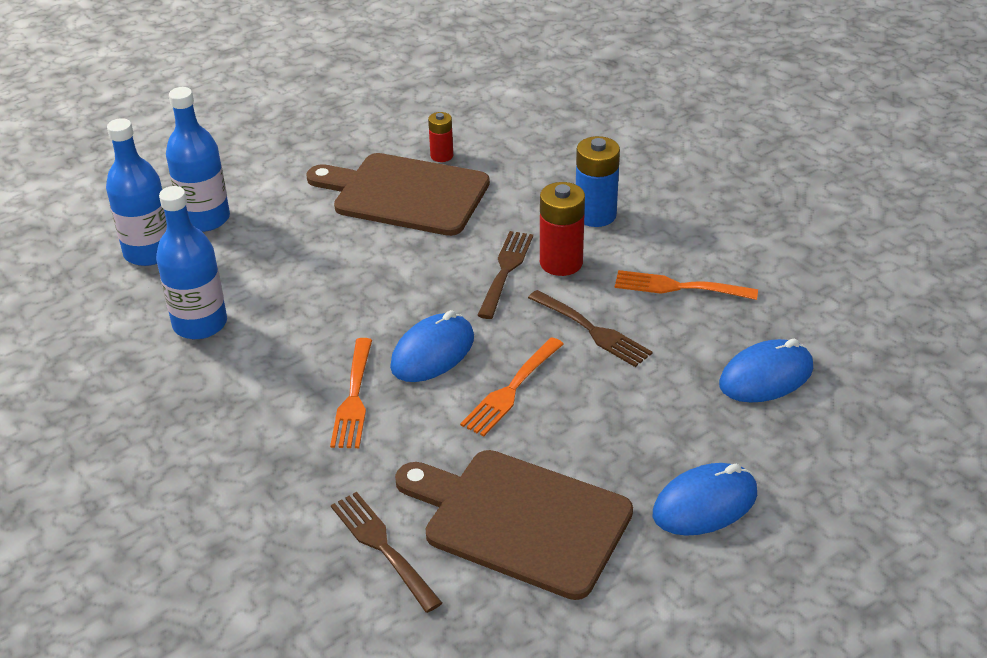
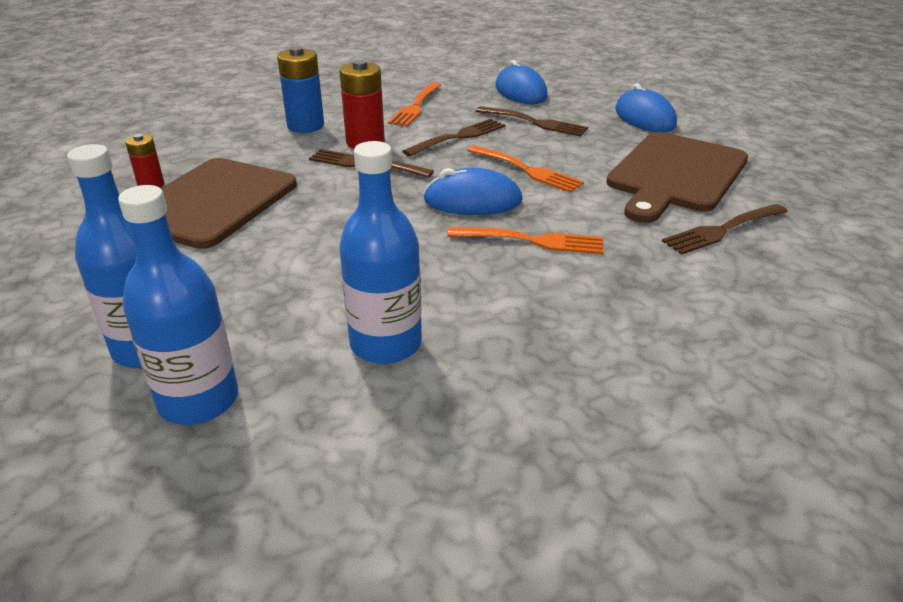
camera: 85 degrees left, 5 degrees down
(433, 352) = (472, 200): blue mouse -> blue mouse turned 45 degrees counterclockwise
(655, 393) = (535, 122): none -> brown fork

